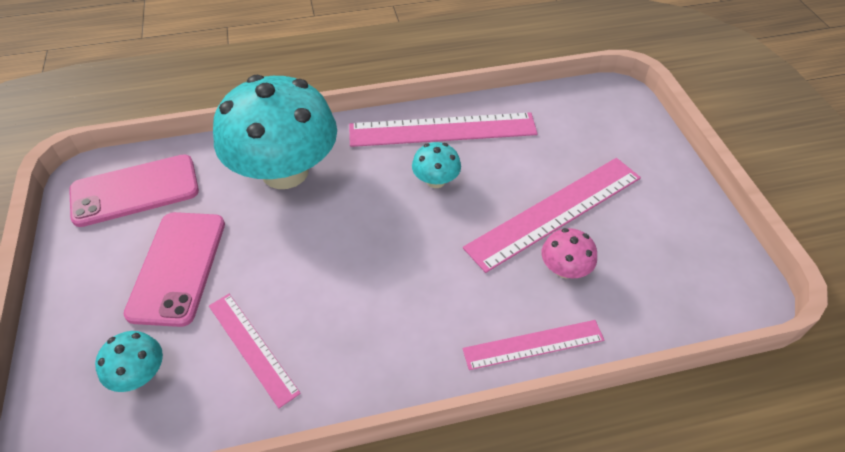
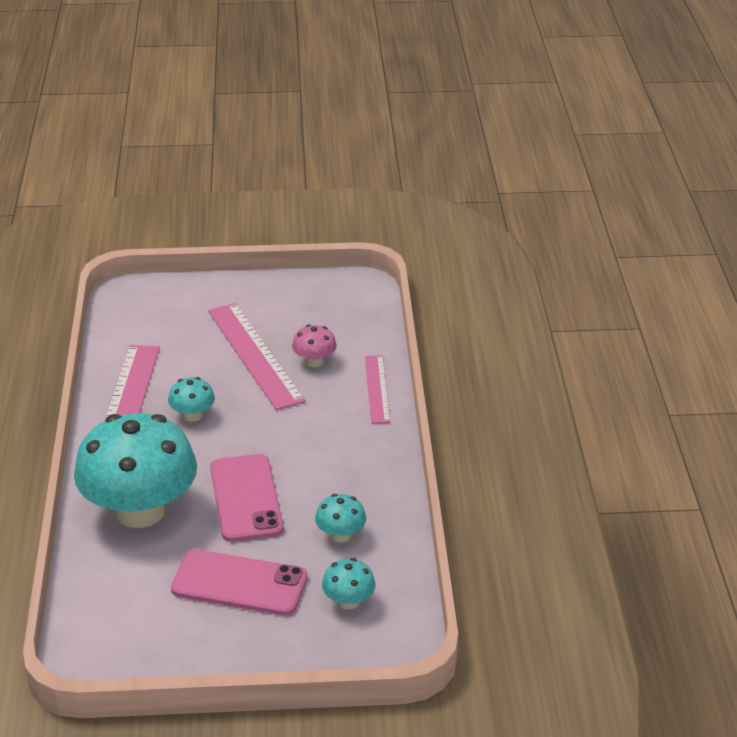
camera: 80 degrees left, 15 degrees down
(135, 190) = (123, 621): pink phone -> pink phone (246, 498)
(252, 348) = (340, 535): pink ruler -> turquoise mushroom

